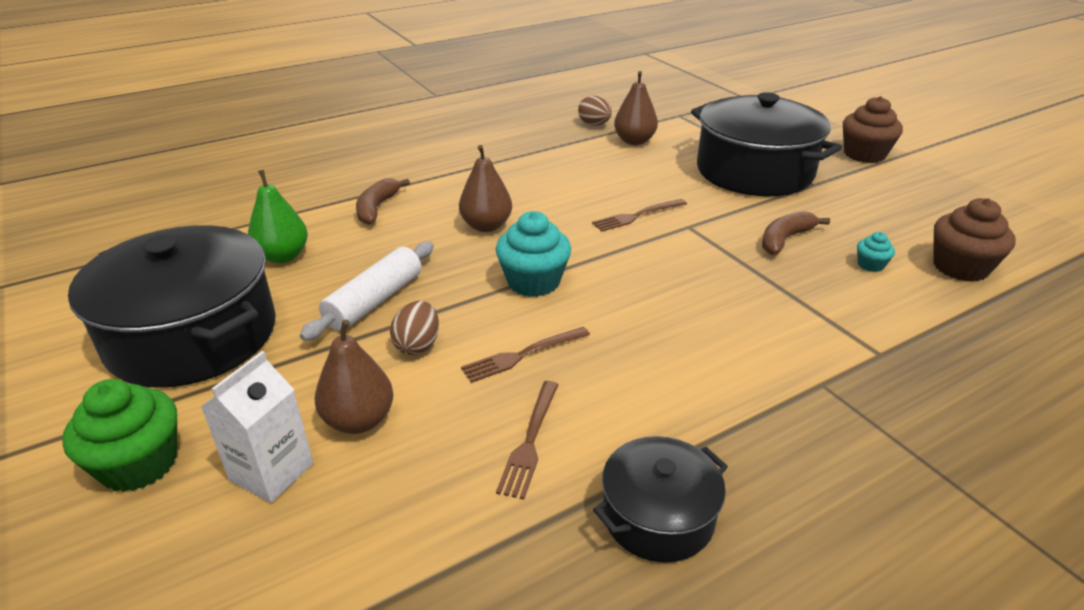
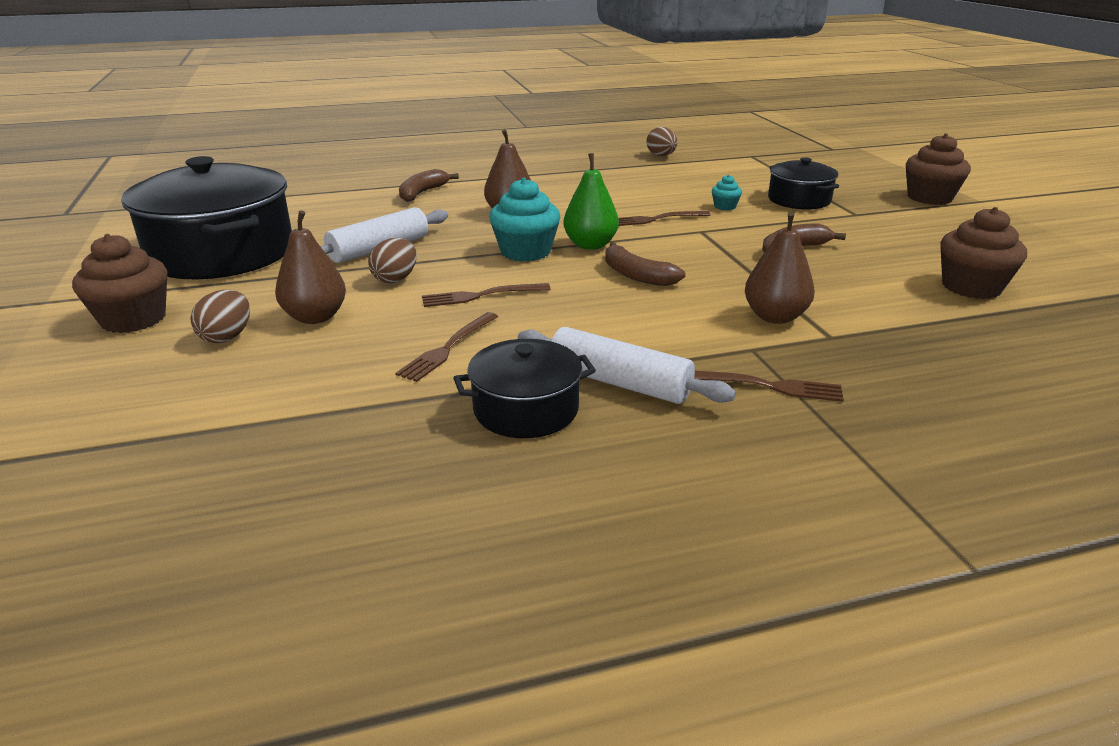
camera: 15 degrees right, 5 degrees down
(139, 464) = (134, 319): green cupcake -> brown cupcake
(271, 472) = (227, 337): white carton -> brown egg
(283, 256) = (324, 215): green pear -> green pear (590, 245)
(634, 141) = (692, 170): brown pear -> brown pear (774, 317)
(661, 299) = (636, 275): none -> brown banana
(727, 457) = (619, 382): none -> white rolling pin
(754, 171) = (799, 200): black pot -> black pot, size x0.52
(864, 433) = (768, 386): none -> brown fork
(870, 265) = (871, 275): turquoise cupcake -> turquoise cupcake (725, 206)

